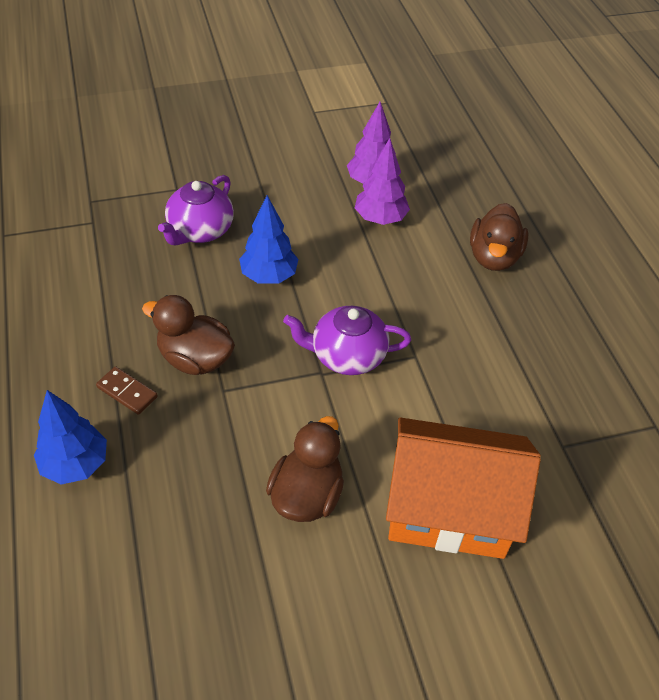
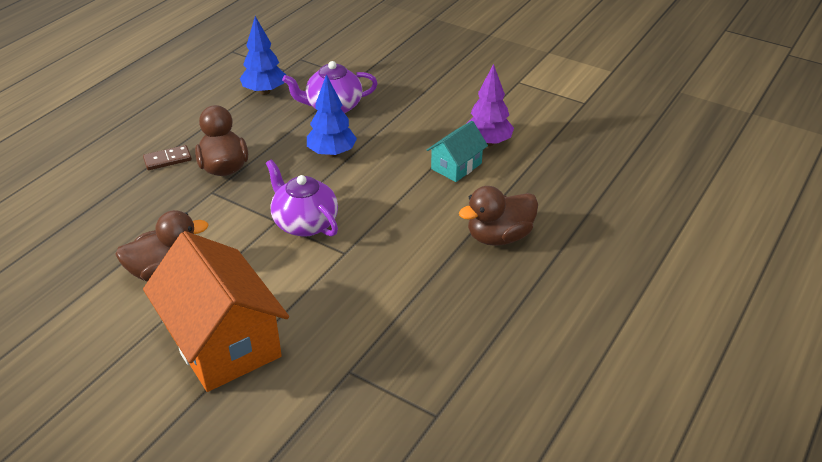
camera: 50 degrees right, 10 degrees down
(75, 465) = (95, 174): blue tree -> blue tree (264, 91)
(127, 392) = (167, 159): brown domino -> brown domino turned 75 degrees clockwise
(380, 219) = (456, 166): purple tree -> turquoise house

